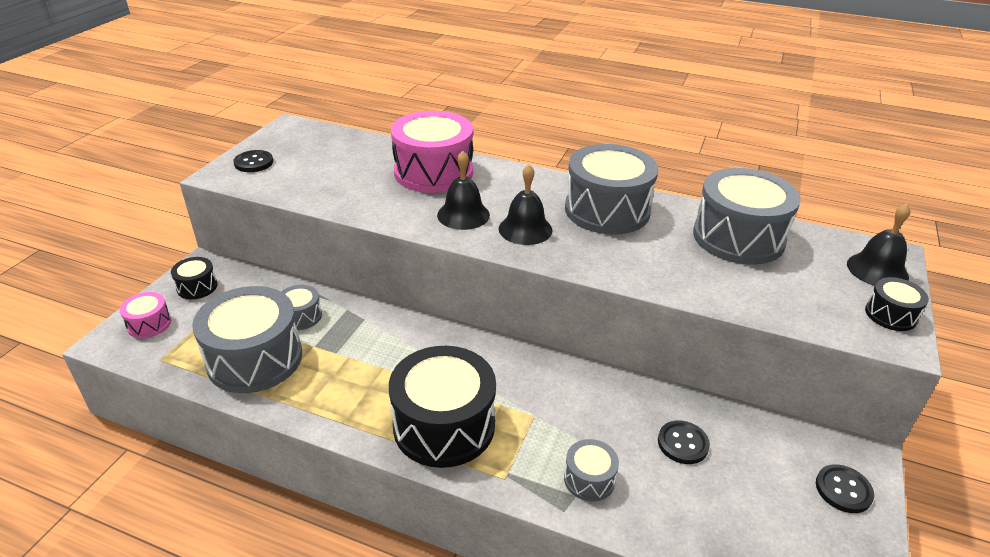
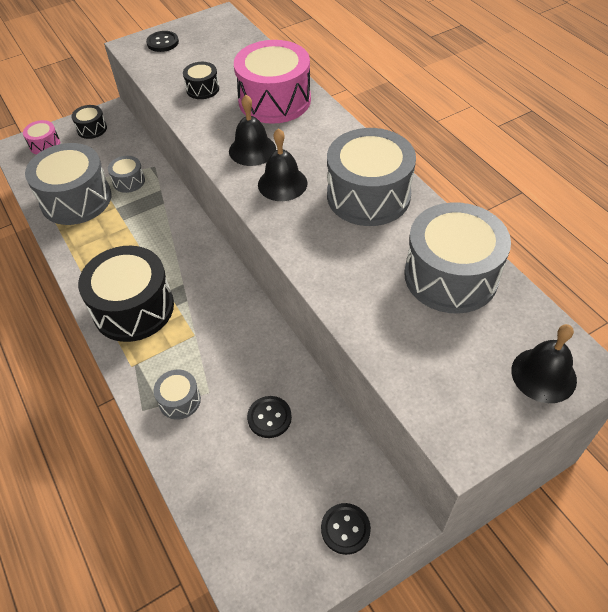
camera: 40 degrees right, 15 degrees up
(890, 315) = (491, 420): black drum -> black drum (202, 89)

